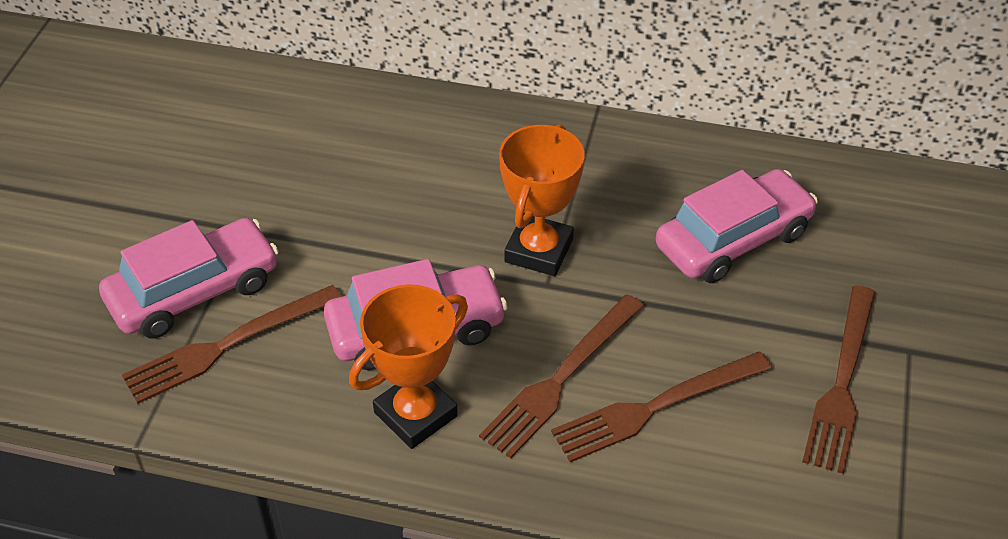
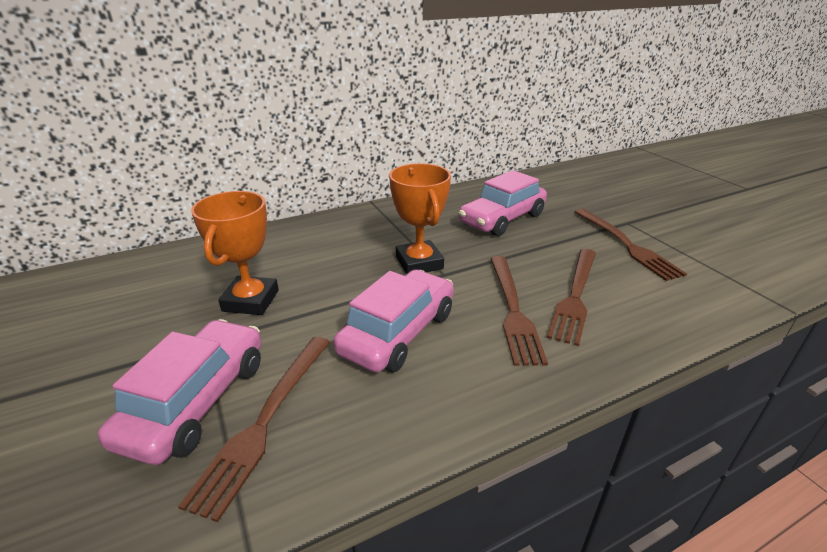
camera: 40 degrees left, 15 degrees down
(415, 414) = (460, 378): orange trophy -> orange trophy (251, 300)
(733, 239) = (502, 219): pink car -> pink car turned 150 degrees counterclockwise

